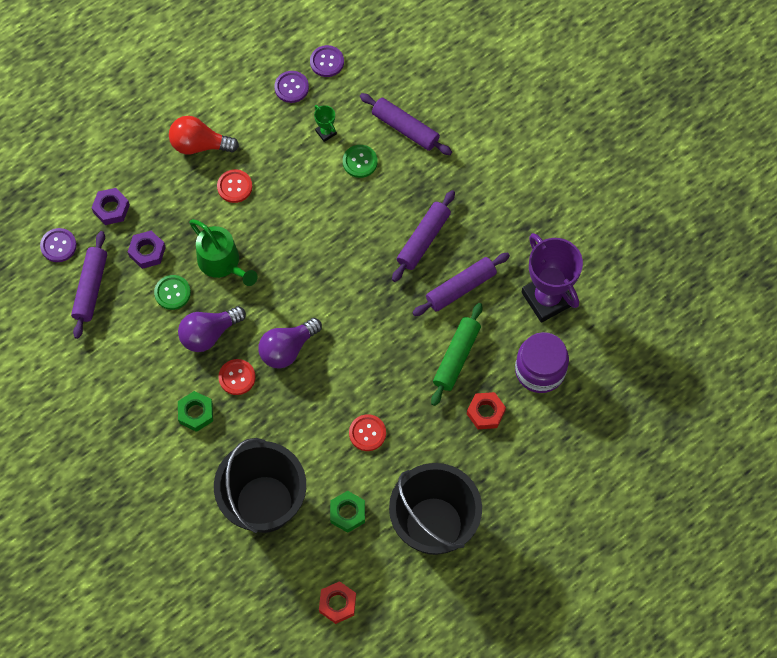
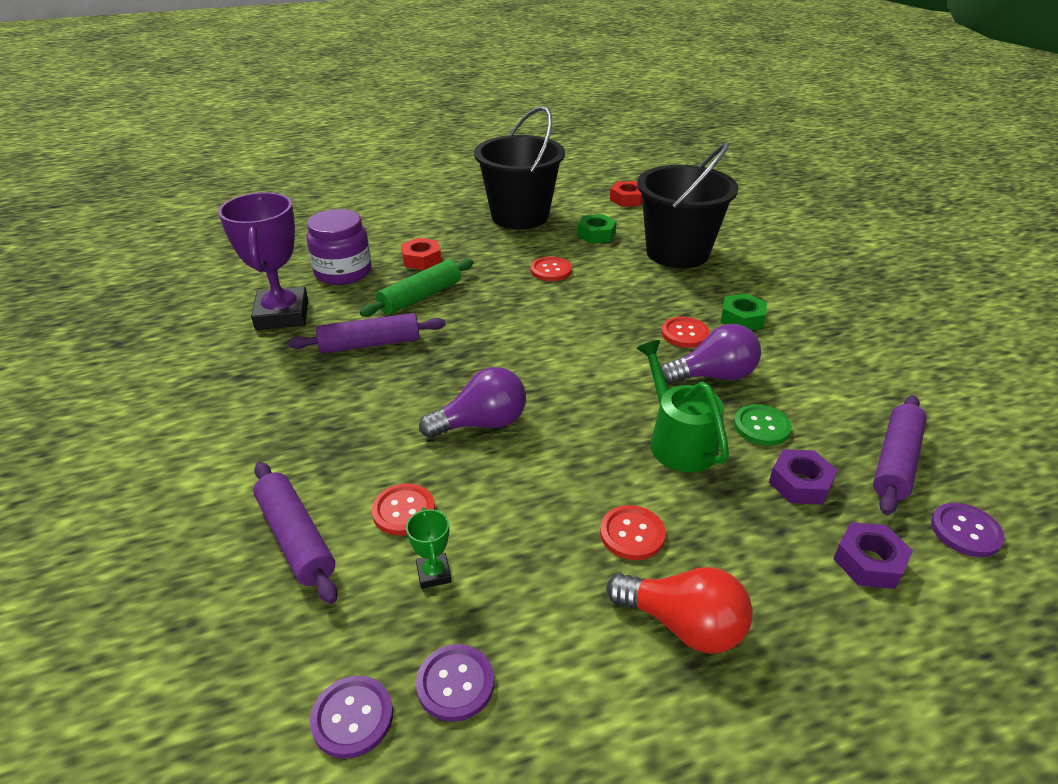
camera: 160 degrees left, 30 degrees down
(287, 349) = (613, 342): purple light bulb -> purple light bulb (481, 423)
(360, 162) = (404, 511): green button -> red button
(423, 239) = (379, 396): purple rolling pin -> none

